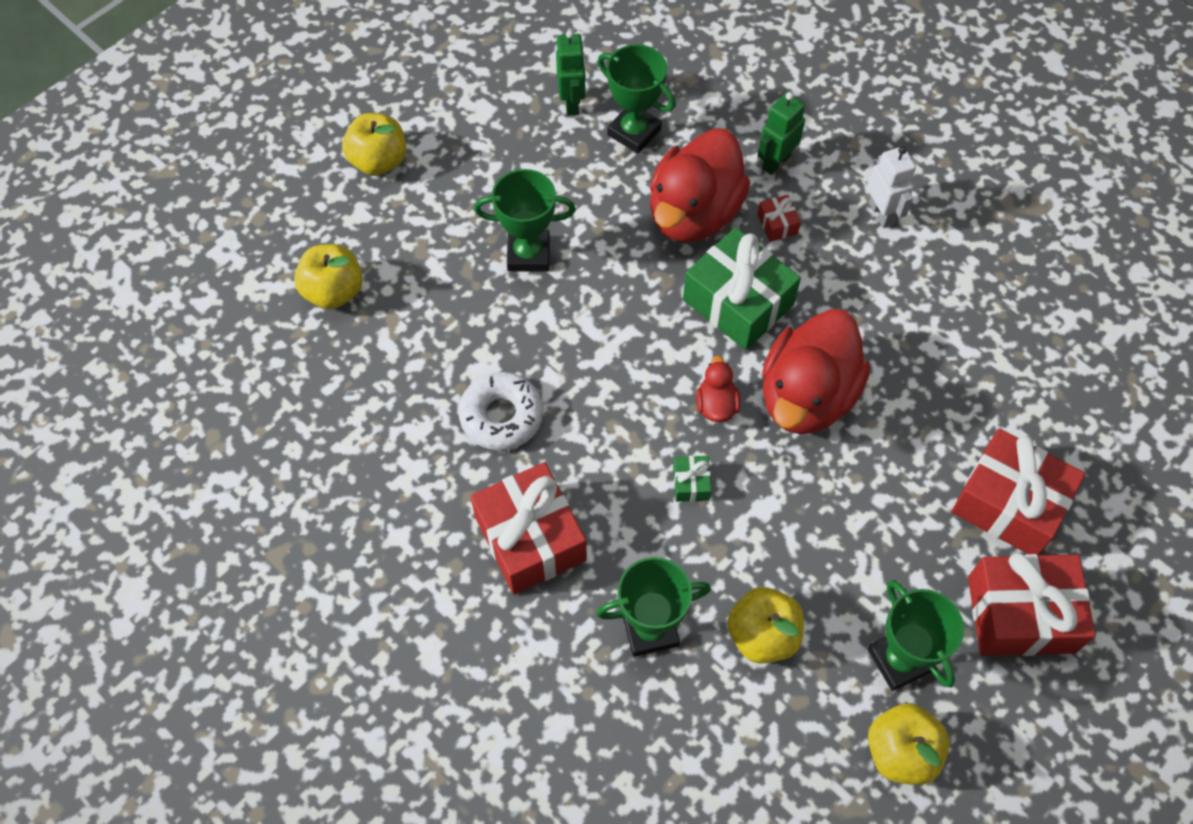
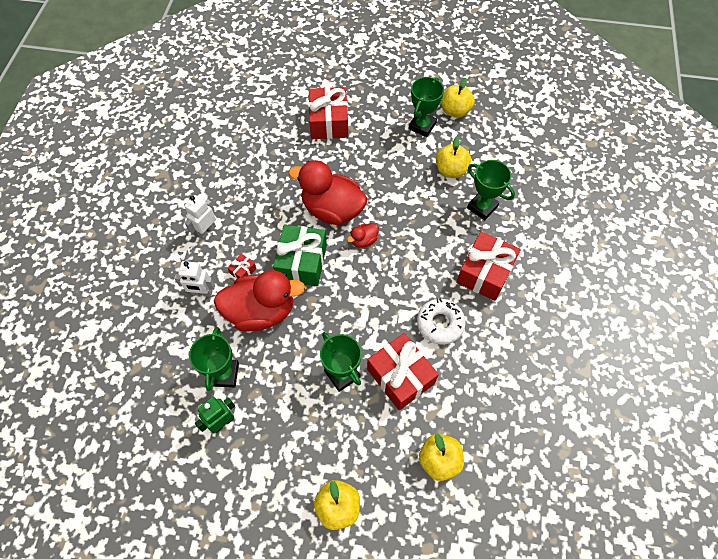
camera: 125 degrees left, 0 degrees up
(691, 483) = (408, 229): green gift -> none
(775, 162) = (202, 293): green robot -> white robot
(806, 396) = (332, 210): red duck -> red duck turned 150 degrees counterclockwise
(1020, 614) = (373, 101): red gift -> red gift (400, 376)

